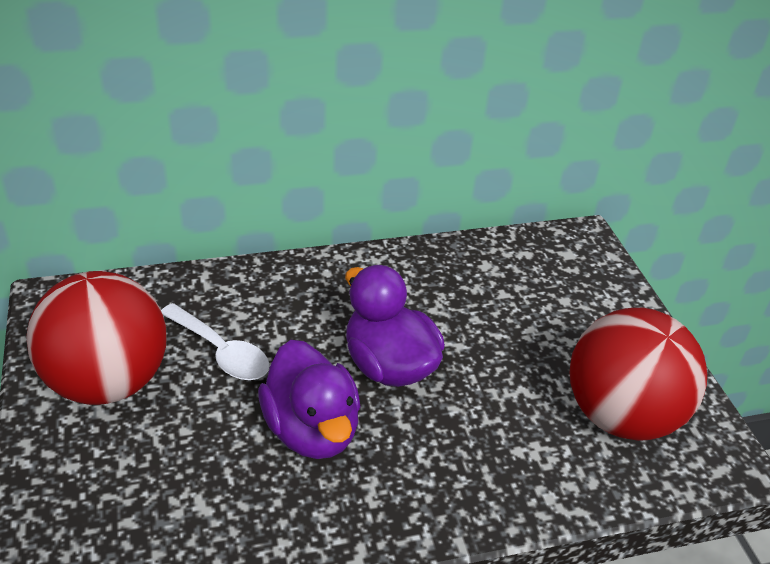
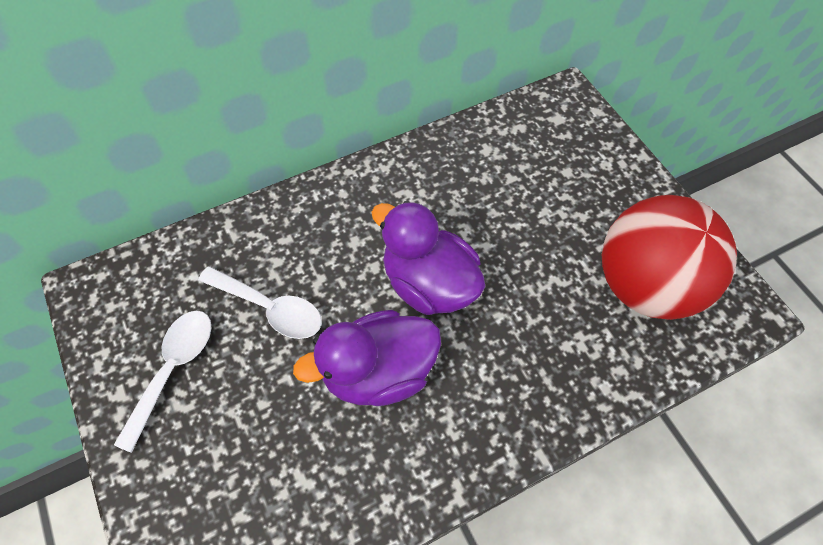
camera: 10 degrees left, 20 degrees up
(108, 382) = (173, 369): red ball -> white spoon
(312, 430) = (378, 372): purple duck -> purple duck turned 105 degrees clockwise

